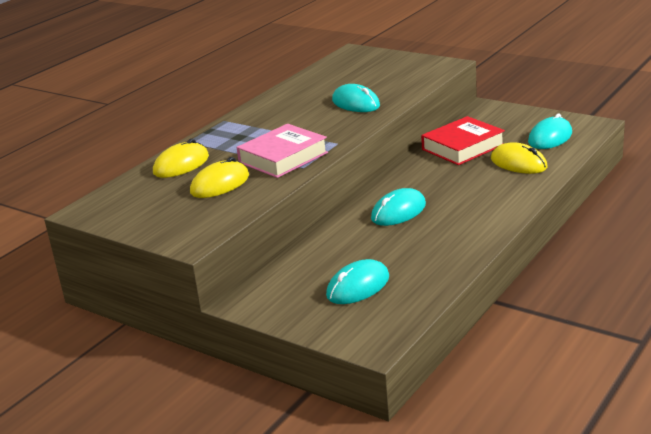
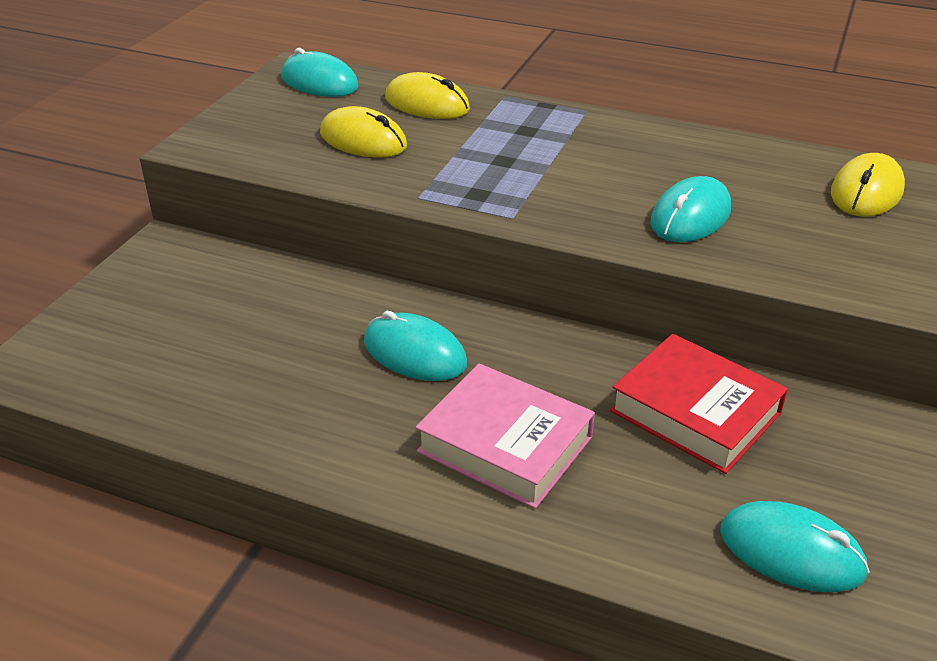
camera: 75 degrees right, 10 degrees up
(283, 157) = (453, 176): pink book -> pink book (505, 444)
(358, 286) = (180, 336): turquoise mouse -> turquoise mouse (319, 82)
(518, 163) = (638, 500): yellow mouse -> yellow mouse (866, 192)

